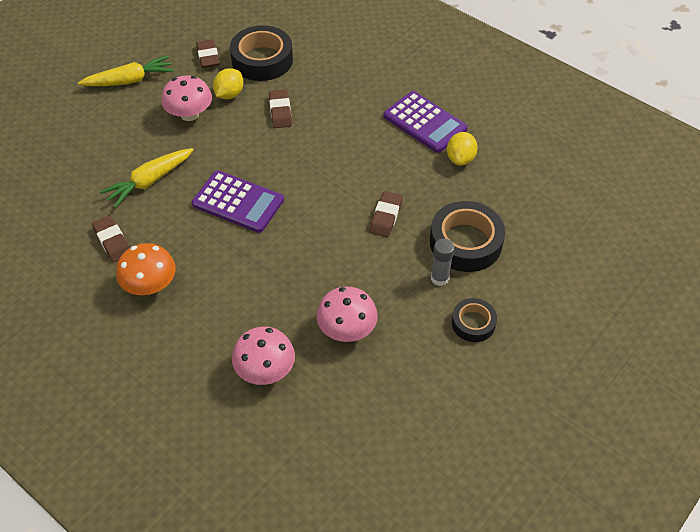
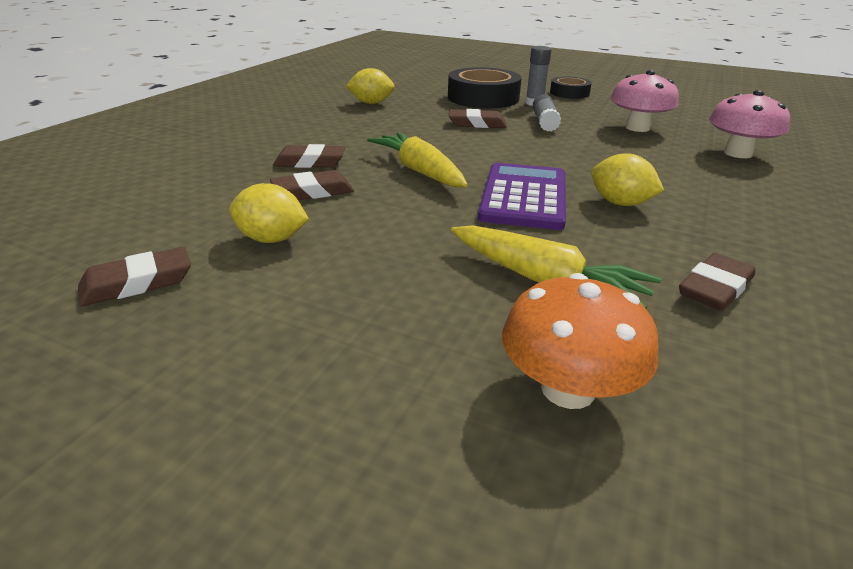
camera: 105 degrees left, 20 degrees down
(130, 80) = (216, 391): yellow carrot -> yellow carrot (419, 171)
(150, 285) = (742, 234): orange mushroom -> orange mushroom (568, 389)
(189, 114) = (339, 271): pink mushroom -> none
(211, 246) = (620, 203): none -> yellow lemon
(262, 60) = (167, 223): black tape -> none
(328, 113) = (310, 162): none -> brown eraser
(378, 265) = (544, 122): none -> grey glue stick
(425, 122) = (317, 117): purple calculator -> none

